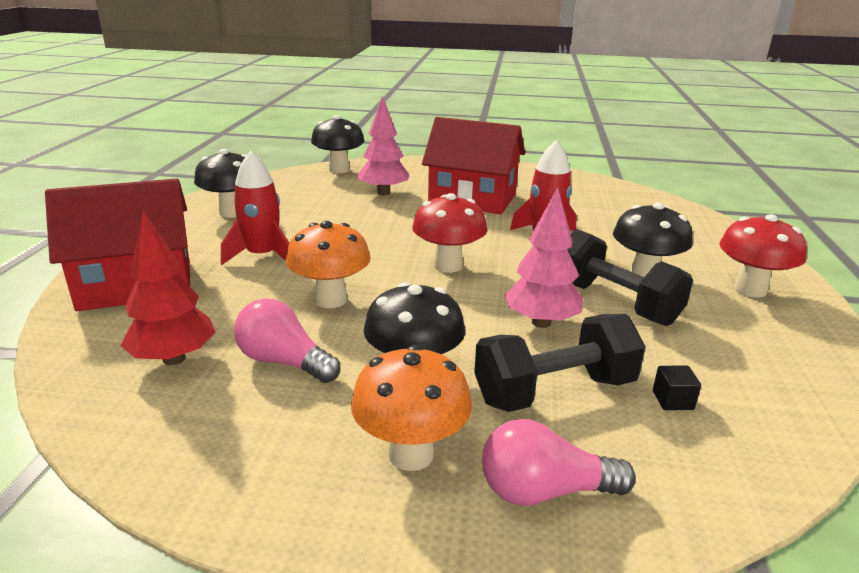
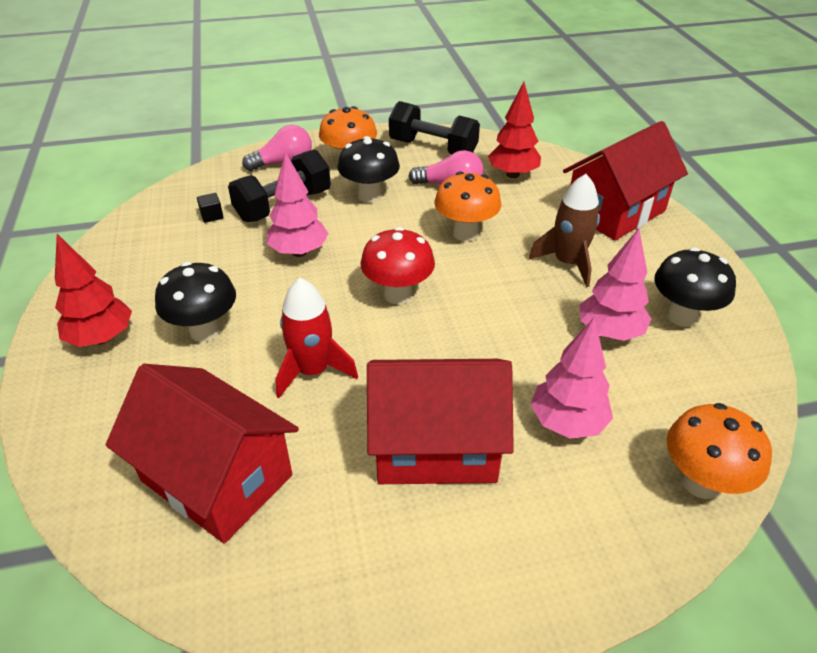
camera: 160 degrees right, 15 degrees up
(262, 256) = (567, 263): red rocket -> brown rocket
(298, 216) = (609, 332): none -> pink tree
(339, 170) = (701, 483): black mushroom -> orange mushroom
(615, 211) = (217, 478): none -> red house
(615, 303) = (239, 287): black dumbbell -> black dumbbell (433, 148)
(750, 290) = (102, 338): red mushroom -> red tree

